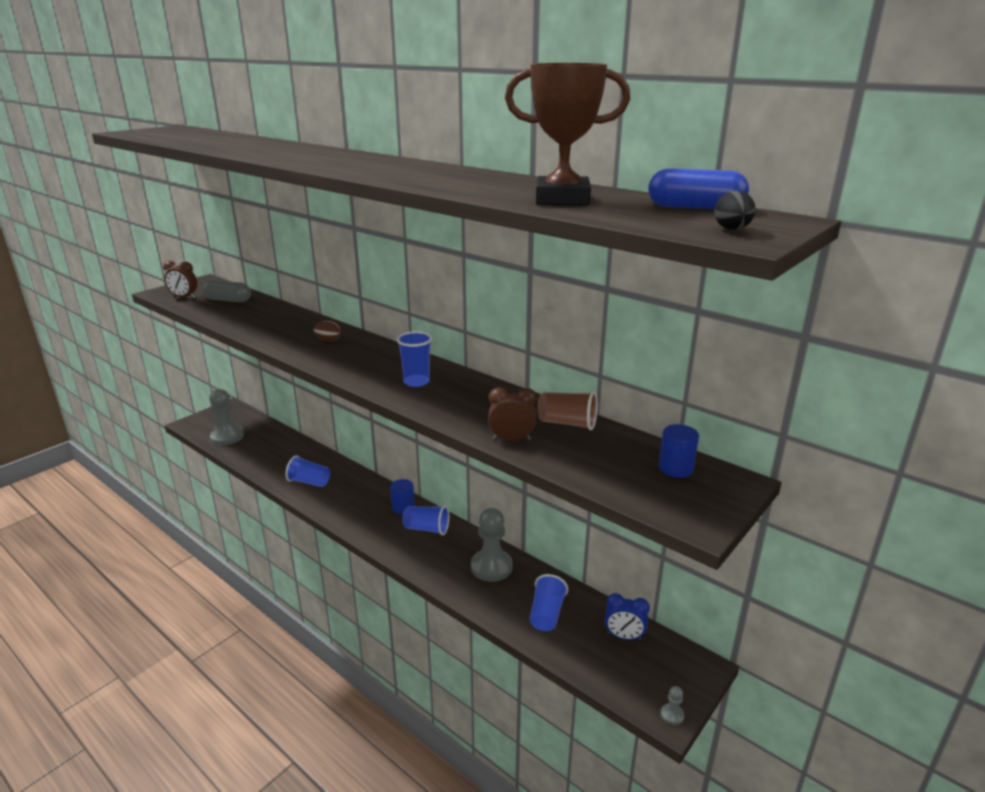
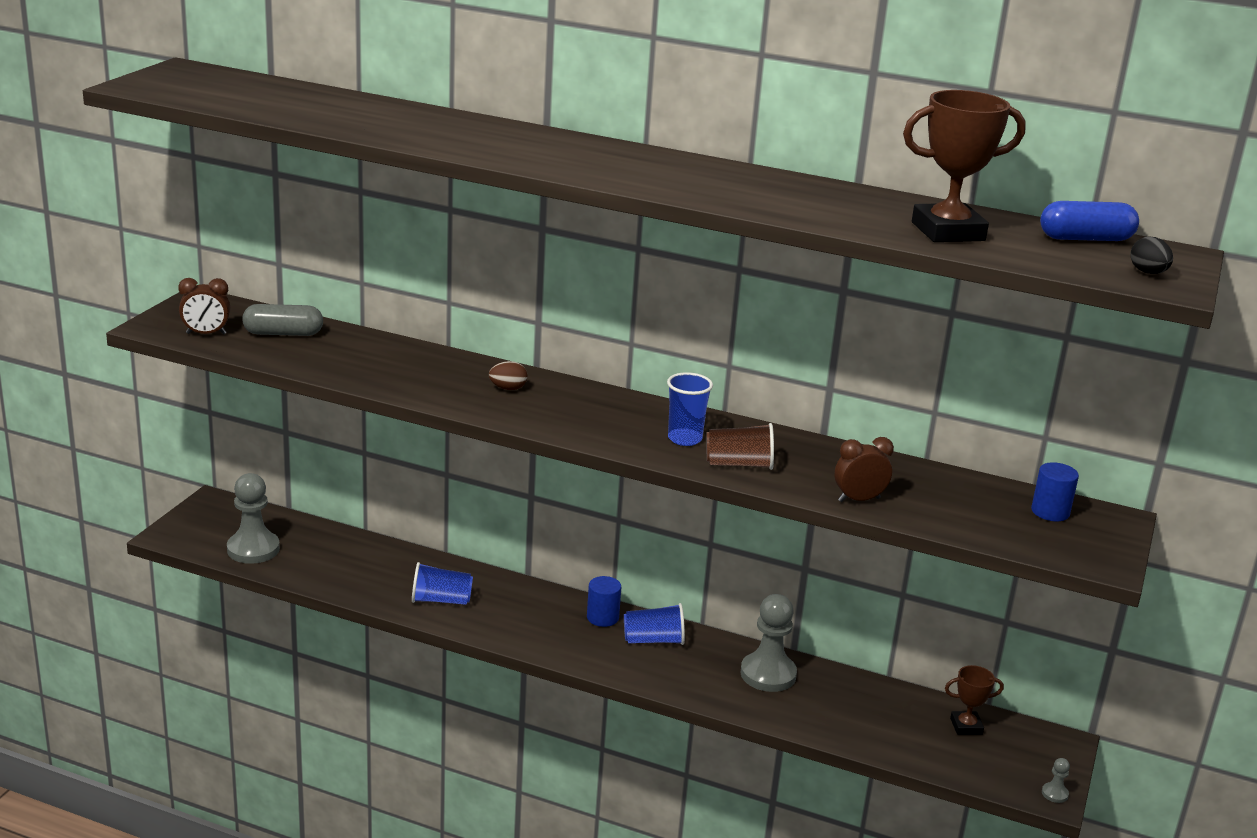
camera: 20 degrees left, 0 degrees up
(546, 614) = (866, 717): blue cup -> none
(567, 423) = (904, 473): brown cup -> brown cup (739, 464)
(624, 636) = (966, 726): blue clock -> brown trophy

